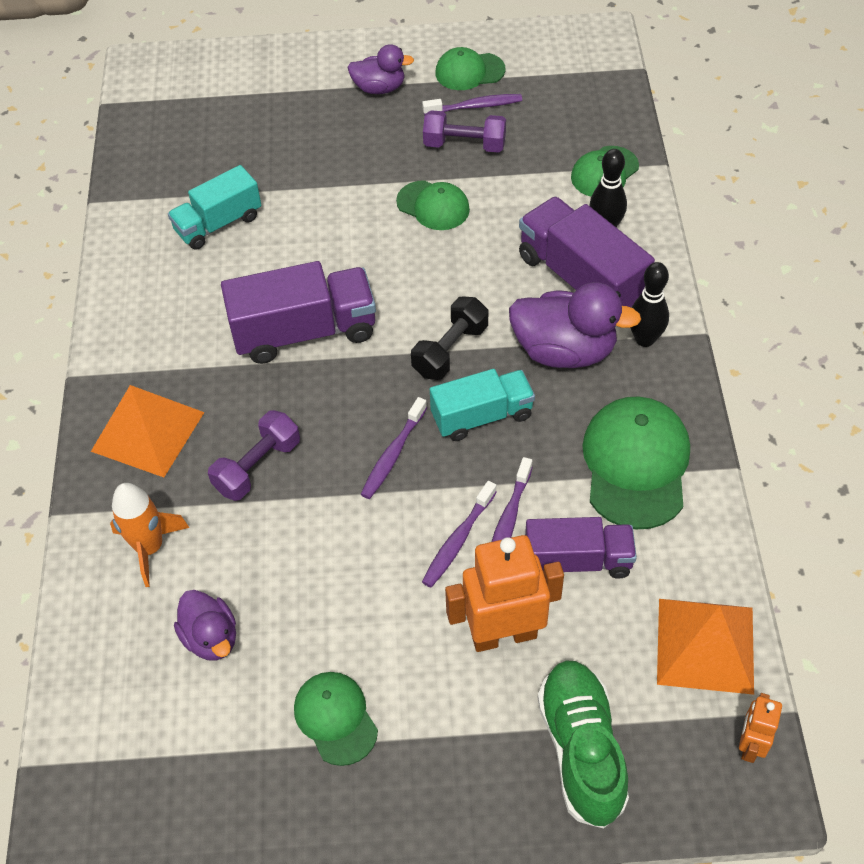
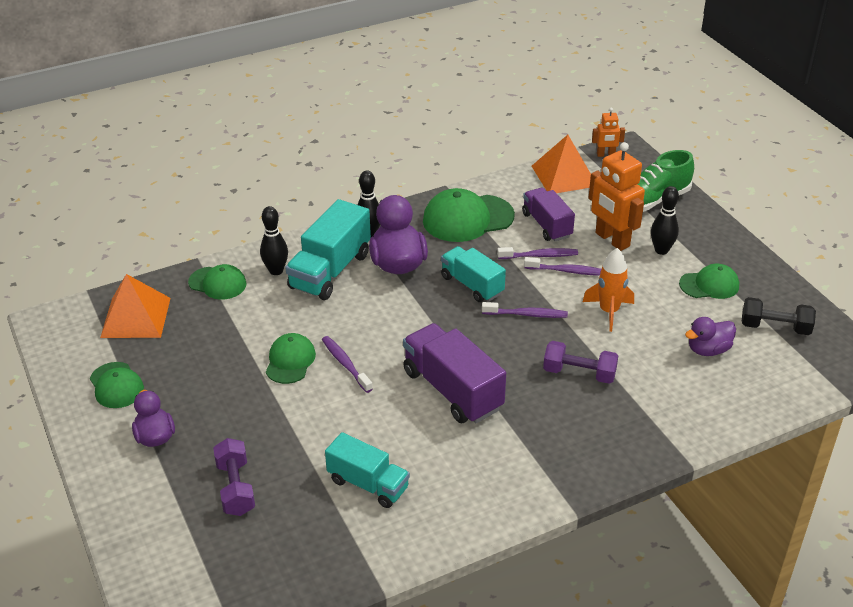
camera: 115 degrees left, 15 degrees down
(147, 431) = (591, 442): orange pyramid -> orange pyramid (135, 317)
(150, 548) = (675, 402): orange rocket -> orange rocket (608, 311)
(211, 638) = (708, 350): purple duck -> purple duck turned 150 degrees counterclockwise
(335, 718) = (709, 285): green cap -> green cap turned 135 degrees counterclockwise
(447, 693) = (661, 250): none -> black bowling pin
(450, 350) = (426, 313): black dumbbell -> black dumbbell (775, 327)
(464, 145) = (213, 363): purple dumbbell -> purple dumbbell (235, 488)
(475, 106) = (162, 369): purple toothbrush -> purple toothbrush (345, 364)
(581, 279) = (330, 271): purple truck -> turquoise truck

